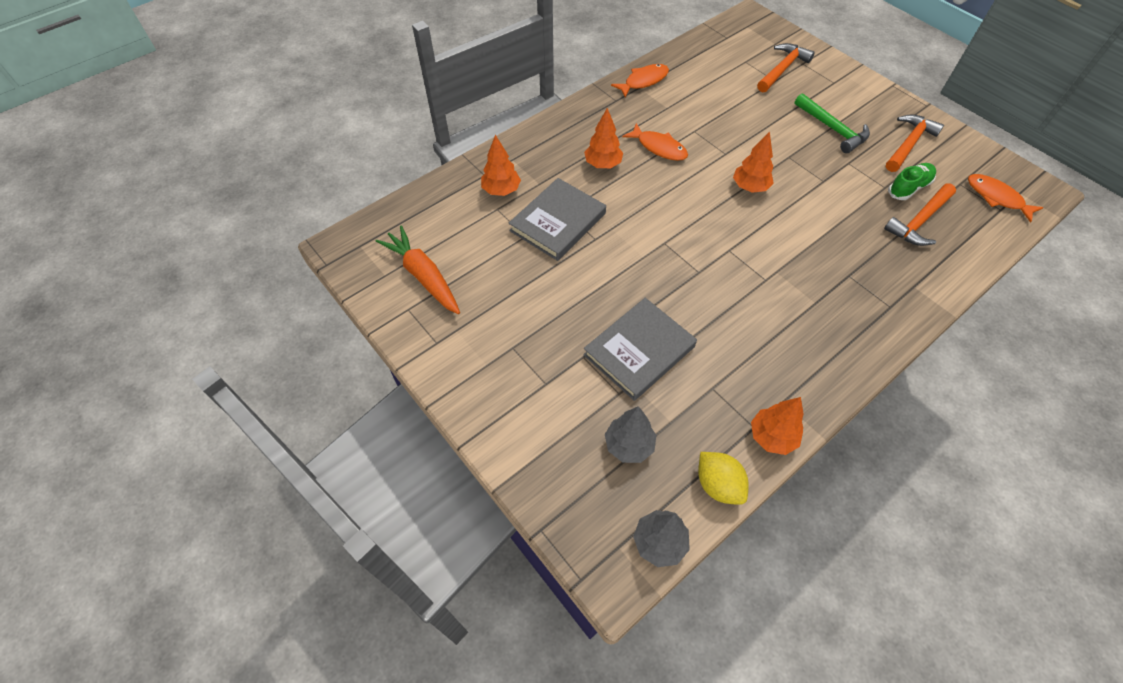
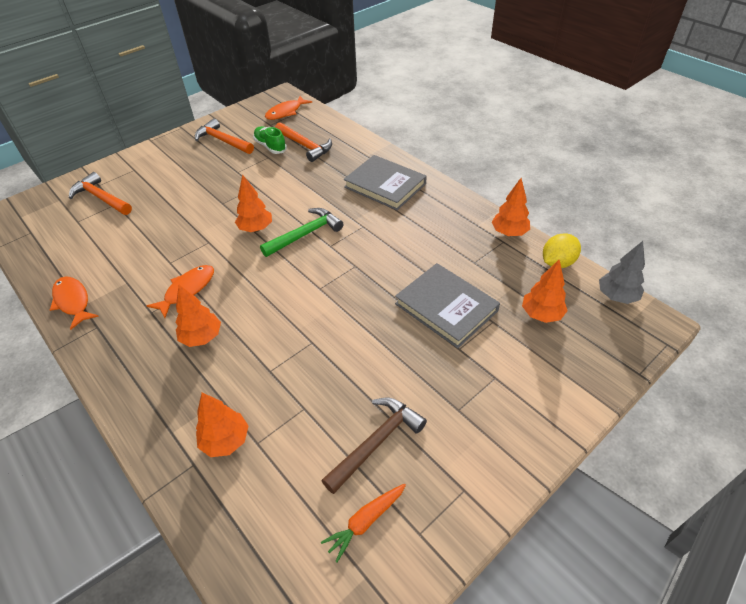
camera: 90 degrees left, 10 degrees down
(423, 276) = (365, 521): orange carrot -> orange carrot, size x0.60
(488, 284) = (376, 442): none -> brown hammer
(558, 222) = (285, 377): grey book -> grey book (385, 185)
(629, 445) = (541, 314): grey tree -> orange tree
(832, 129) = (194, 176): green hammer -> green hammer (305, 234)

